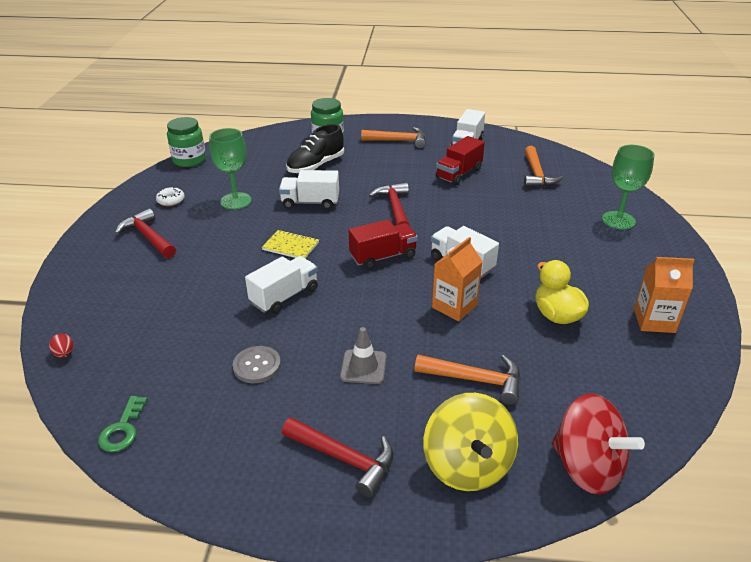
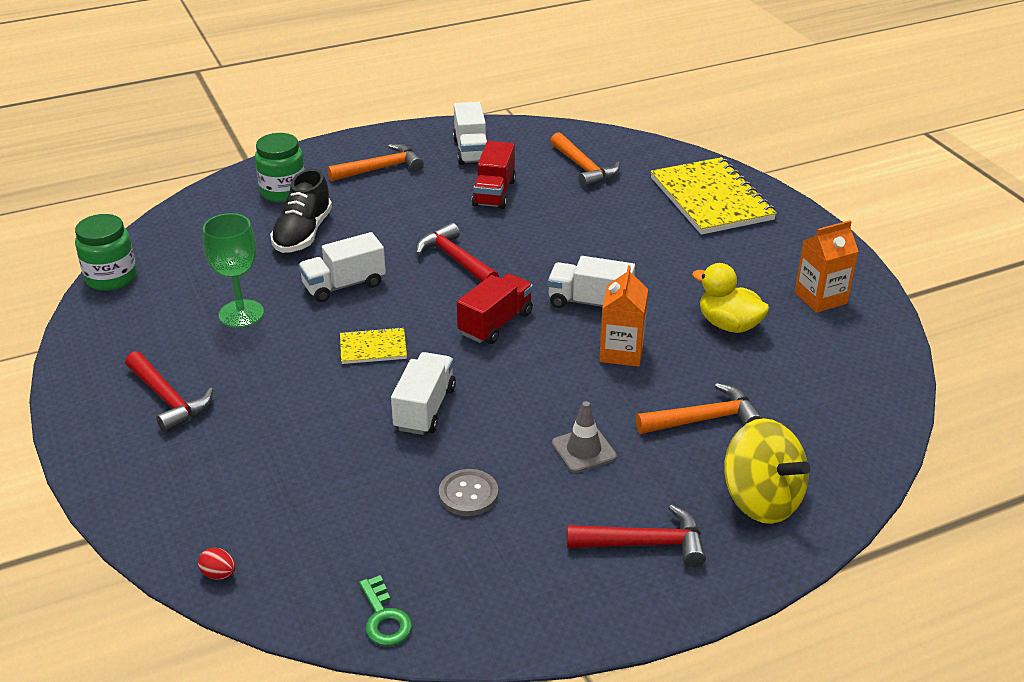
camera: 30 degrees left, 0 degrees up
(148, 237) = (168, 399): red hammer -> red hammer turned 150 degrees counterclockwise
(171, 200) = (147, 342): white donut -> none
(587, 467) = (861, 457): red spinning top -> none
(618, 220) = (711, 199): green goblet -> yellow notebook

